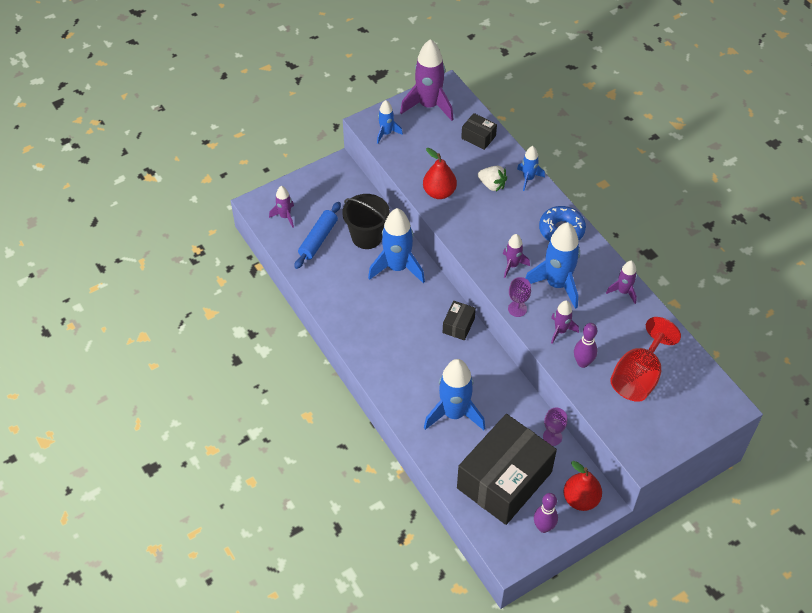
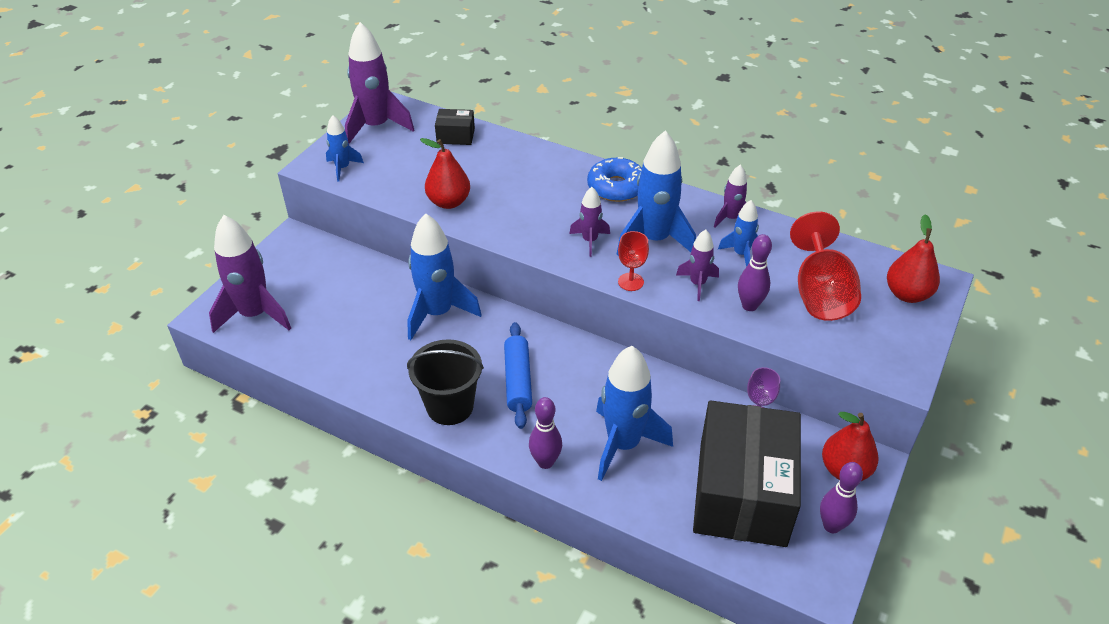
camera: 30 degrees left, 10 degrees down
(285, 216) = (255, 314): purple rocket -> purple rocket, size x1.91
(318, 239) = (315, 322): blue rolling pin -> blue rolling pin (518, 381)
(367, 237) = (377, 296): black bucket -> black bucket (450, 406)
(399, 401) = (545, 462): none -> purple bowling pin
(458, 325) = (556, 344): black box -> none
(492, 185) = (505, 173): white strawberry -> none
(517, 309) = (630, 282): purple goblet -> red goblet
(528, 178) = (541, 154): blue rocket -> blue rocket (740, 254)
(699, 406) = (907, 294): none -> red pear

